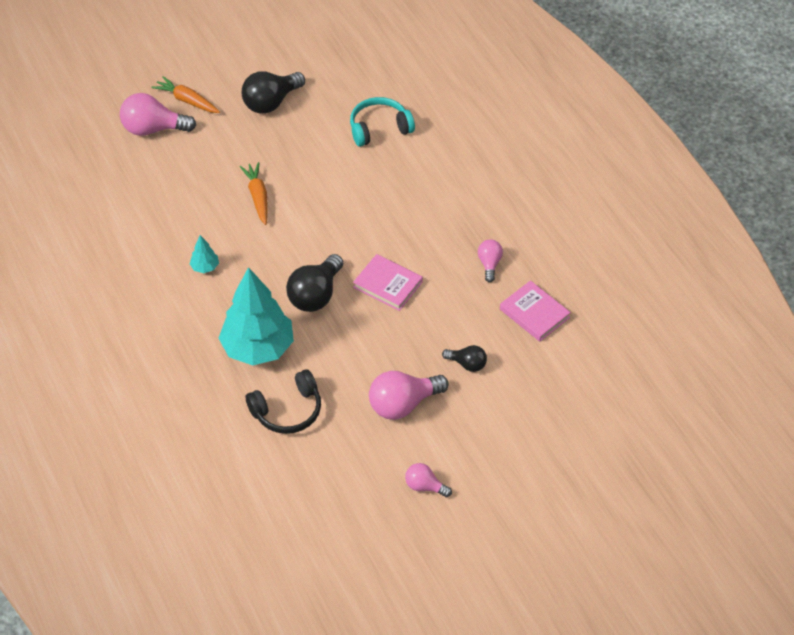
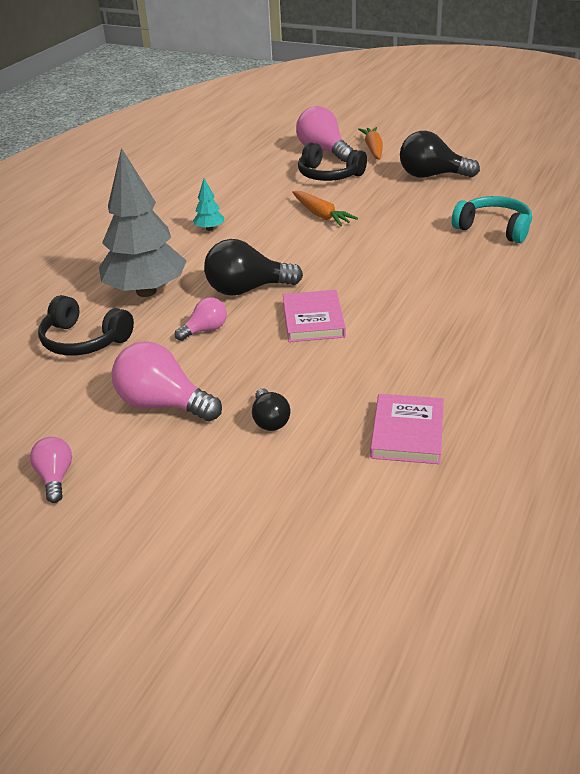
camera: 55 degrees right, 15 degrees down
(200, 153) = (329, 175): none -> black headphones
(258, 197) = (321, 215): orange carrot -> orange carrot turned 105 degrees clockwise
(258, 348) = (146, 291): turquoise tree -> grey tree
(489, 264) = (431, 366): pink light bulb -> pink light bulb (205, 330)

